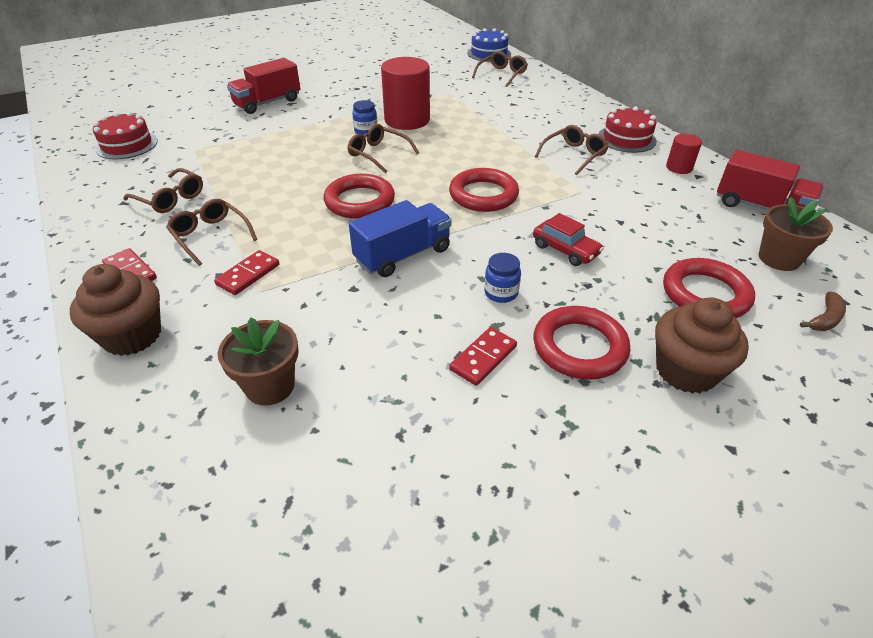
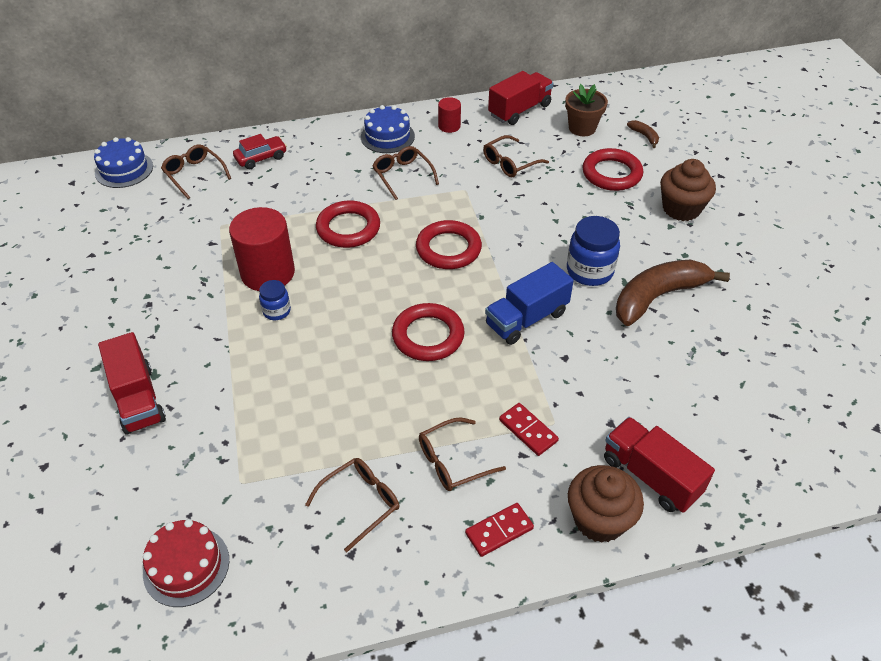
camera: 75 degrees left, 5 degrees up
(185, 372) = (651, 476): none -> red truck
(270, 386) = (672, 420): brown flower pot -> none
(378, 154) = (338, 308): brown glasses -> brown glasses (510, 163)
(403, 255) = (526, 319): blue truck -> blue truck turned 105 degrees counterclockwise
(483, 358) = (658, 297): red domino -> brown banana
(501, 293) = (589, 271): blue jar -> blue jar, size x1.77
(565, 250) = (545, 223): red car -> red car (261, 158)
(579, 347) = (654, 247): red ring -> red ring (348, 228)
(626, 139) = (387, 136): red cake -> blue cake

